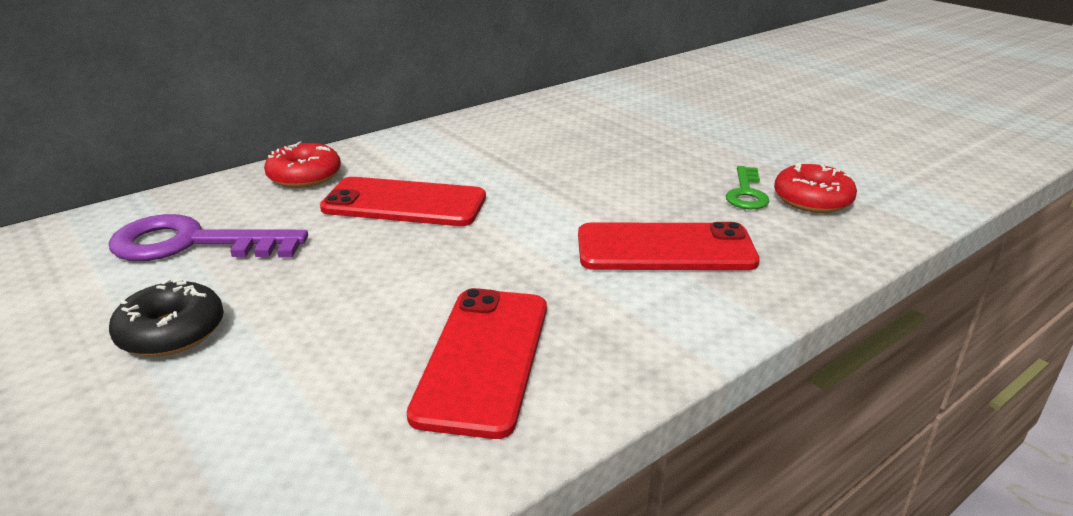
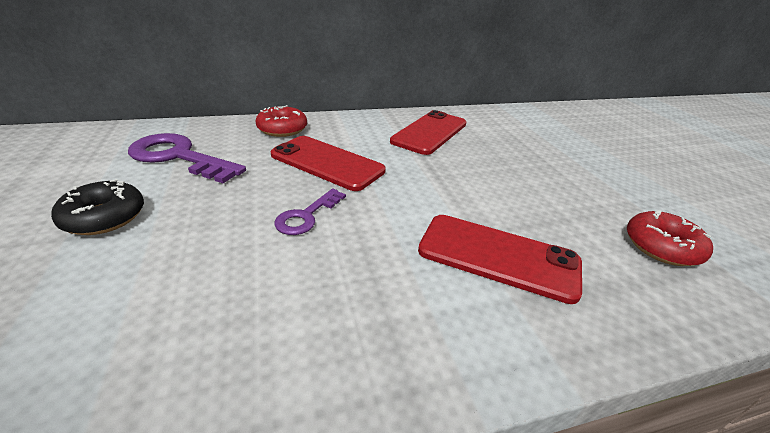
camera: 20 degrees right, 5 degrees up
(431, 265) = (306, 216): none -> purple key
(484, 358) = (278, 317): red phone -> red phone (430, 132)
(746, 193) = (599, 223): green key -> none

